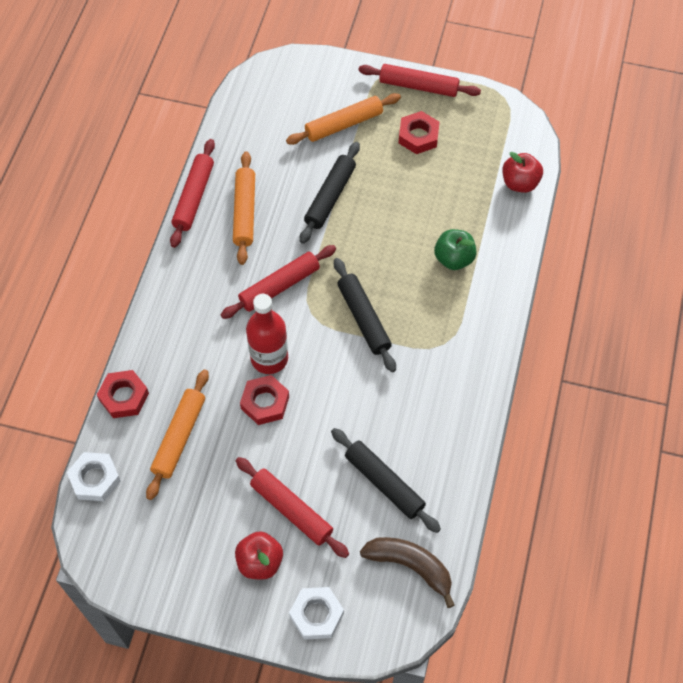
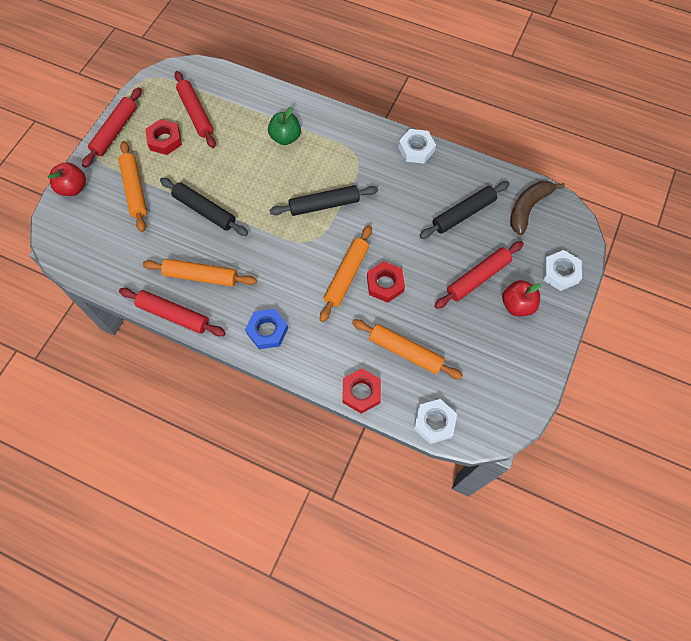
camera: 80 degrees left, 5 degrees up
(187, 289) = (267, 331): none -> blue nut
(269, 358) = (346, 276): red bottle -> orange rolling pin
(280, 286) = (281, 259): red rolling pin -> red rolling pin (196, 113)
(473, 413) = (416, 149): none -> white nut
(520, 183) = (230, 84): red apple -> red apple (73, 188)

